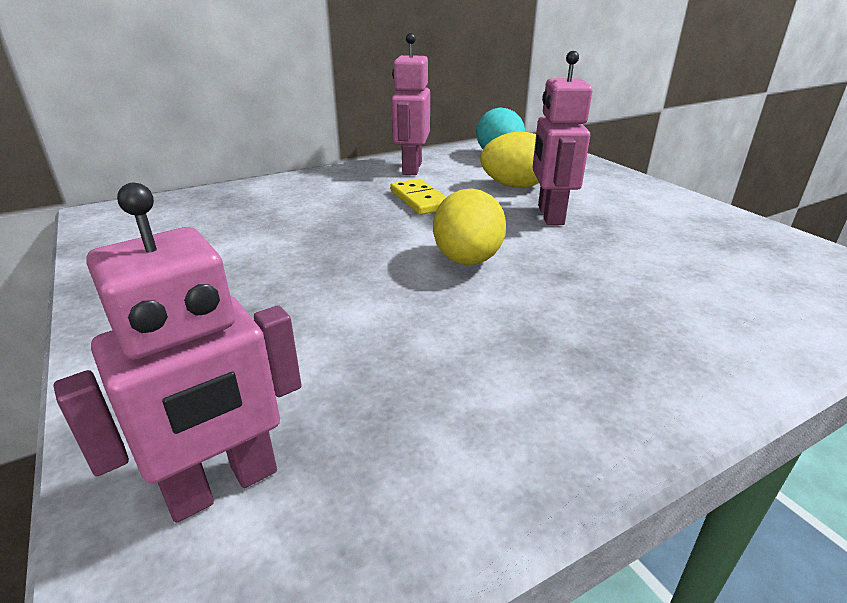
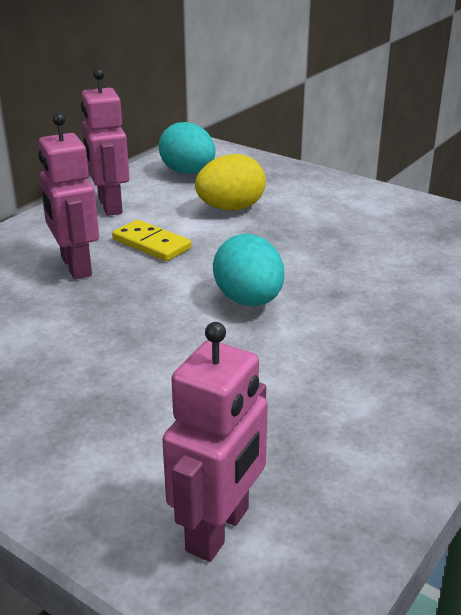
camera: 25 degrees left, 0 degrees up
(467, 261) = (249, 300): yellow egg -> turquoise egg
(550, 215) = (285, 236): pink robot -> pink robot (75, 266)

